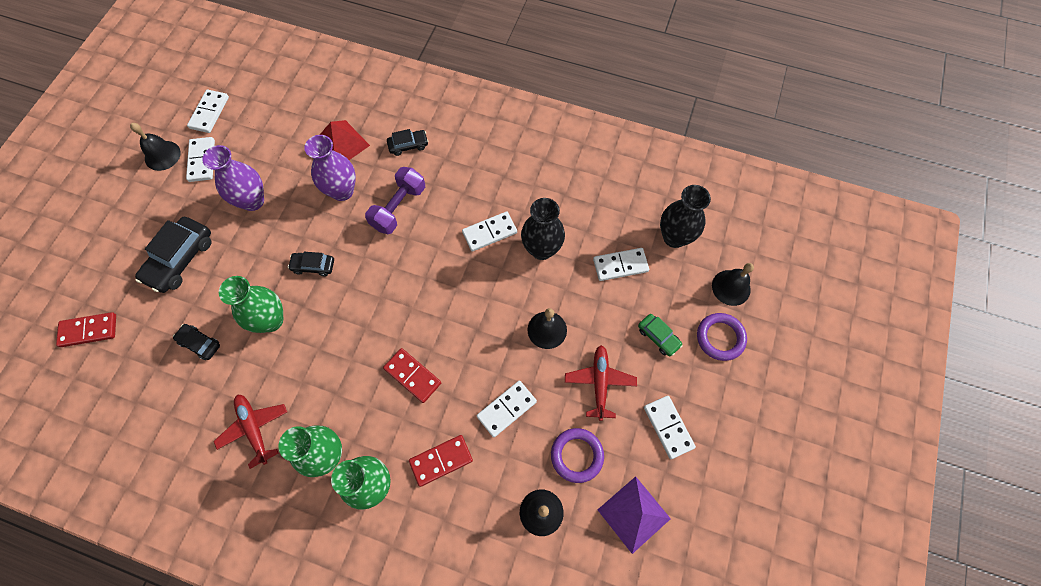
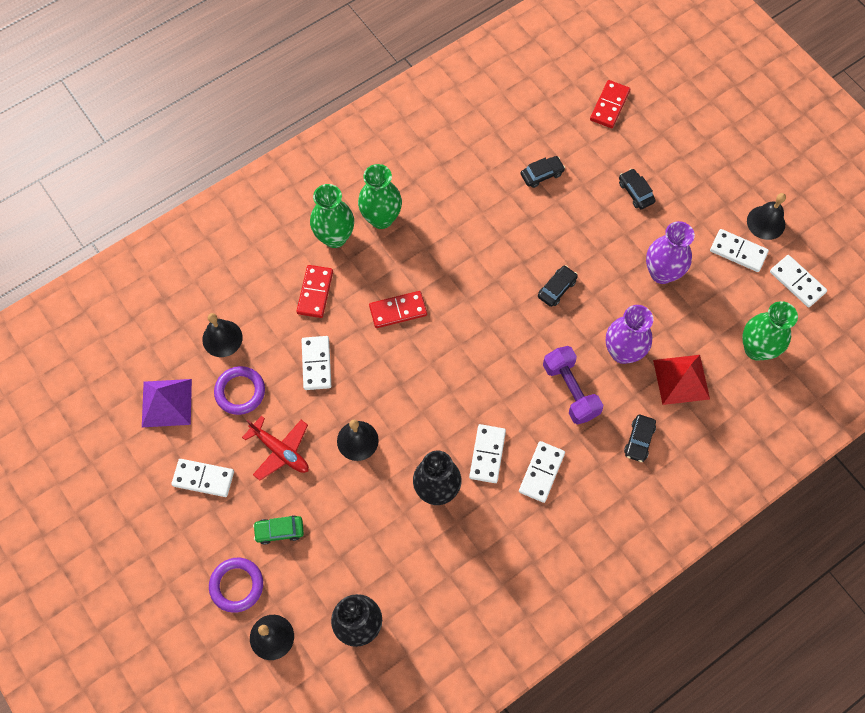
camera: 125 degrees right, 0 degrees up
(180, 259) = (635, 192): black car -> black car, size x0.55
(254, 428) = (440, 181): red plane -> none
(271, 320) = (526, 233): green vase -> green vase (756, 349)
(620, 265) = (369, 550): white domino -> white domino (541, 472)

